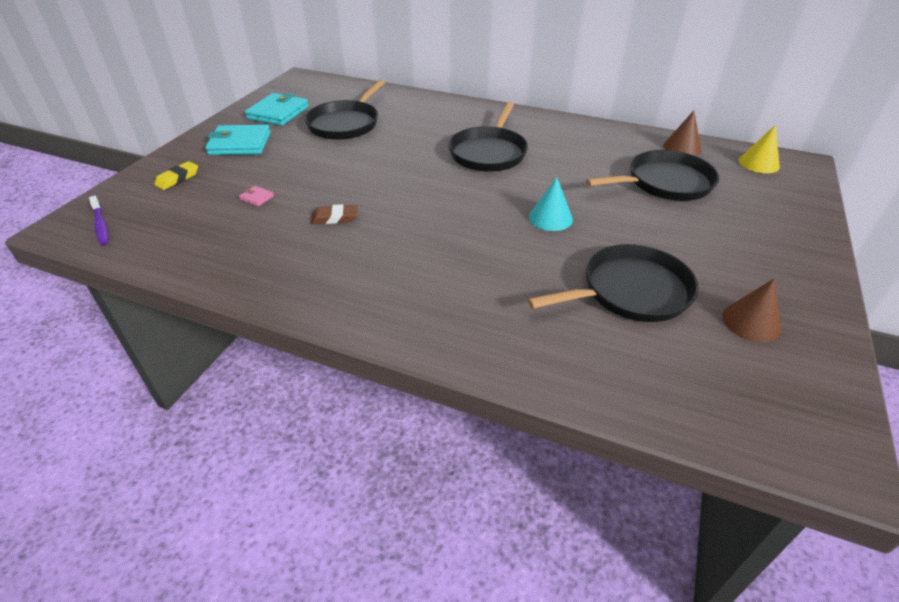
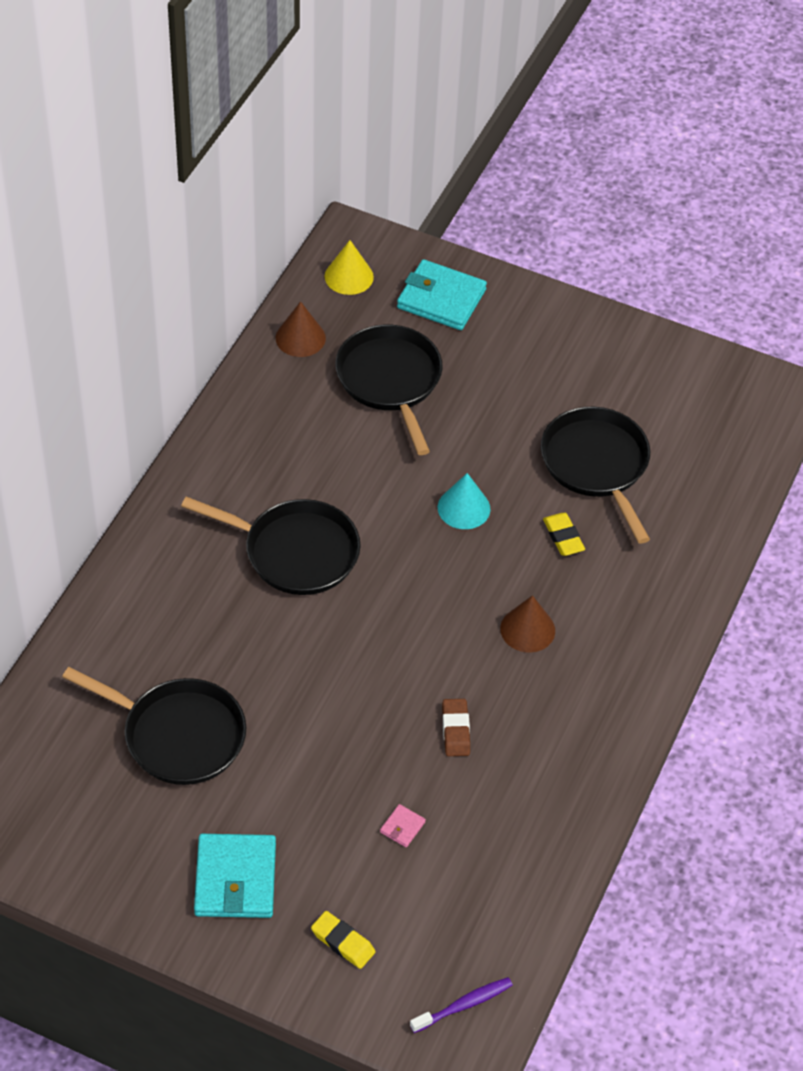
camera: 90 degrees left, 10 degrees up
(278, 113) = (121, 840): turquoise wallet -> turquoise wallet (441, 299)
(535, 270) = (563, 537): none -> yellow eraser
(751, 322) = (638, 387): brown cone -> brown cone (527, 629)

